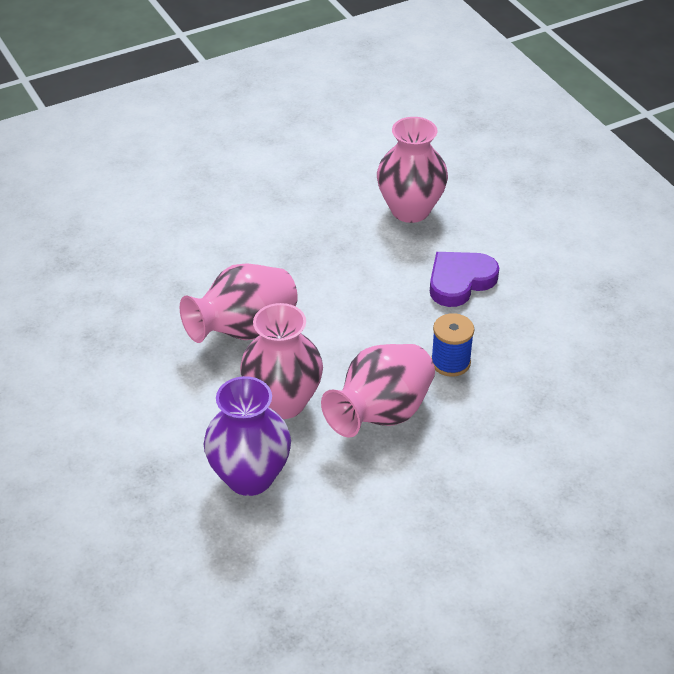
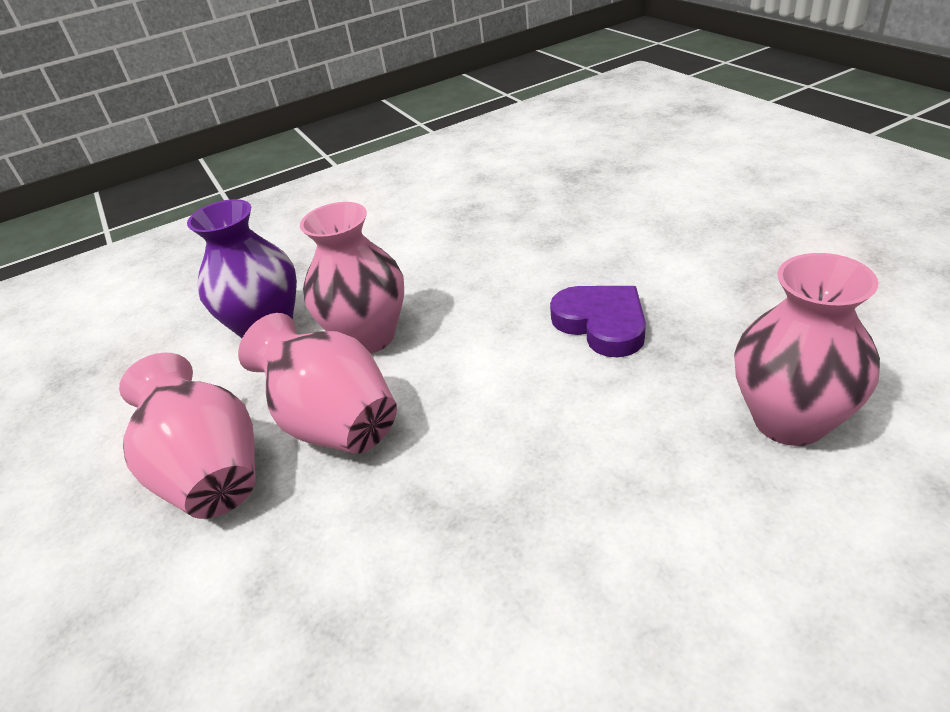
camera: 95 degrees right, 5 degrees down
(244, 330) = (486, 293): pink vase -> pink vase (211, 474)
(450, 362) = (425, 494): blue spool -> none
(460, 281) = (619, 498): purple heart -> purple heart (602, 324)

